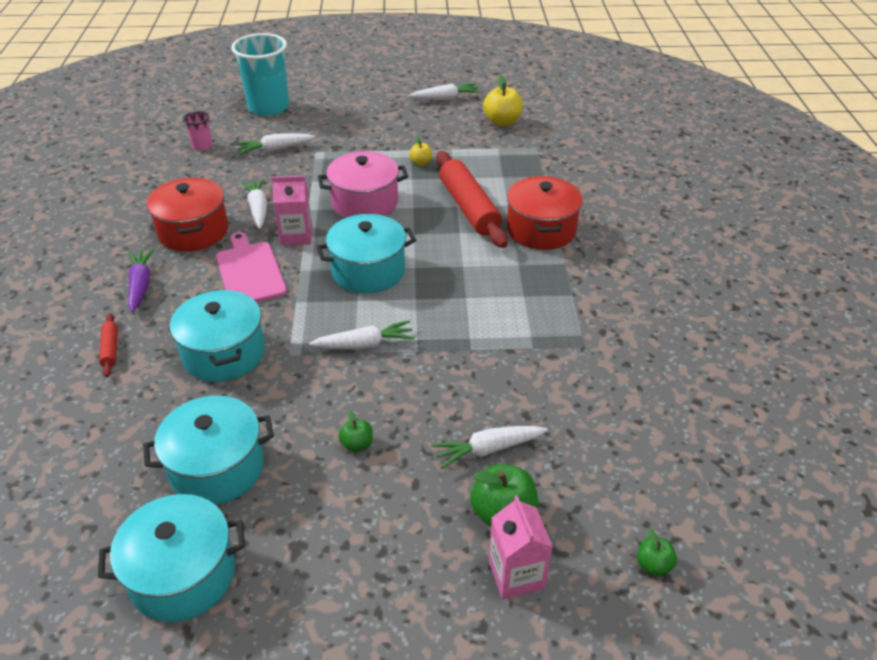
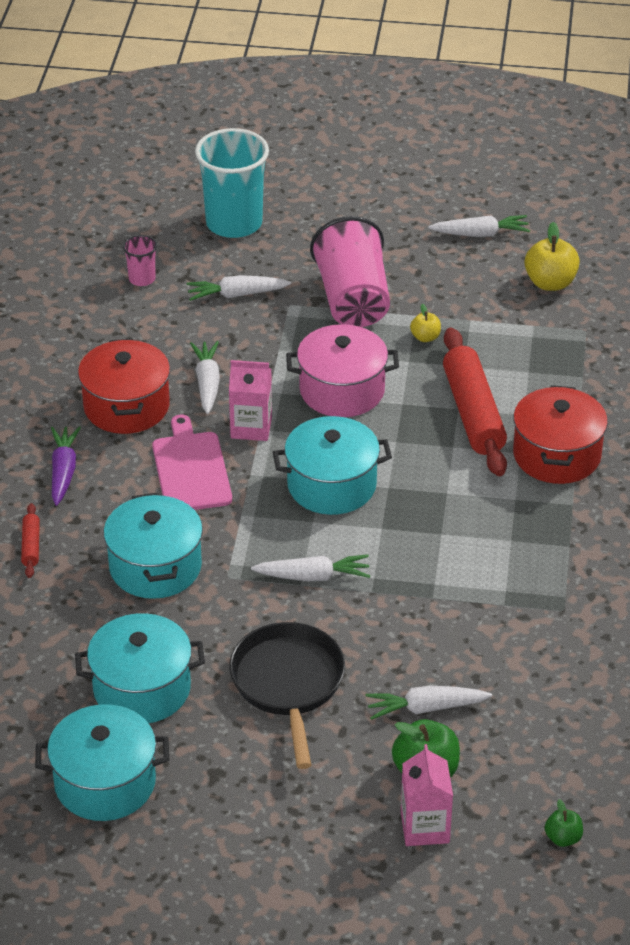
camera: 10 degrees right, 0 degrees up
(357, 444) = (288, 684): green apple -> black pan
(362, 144) = (352, 300): none -> pink cup

